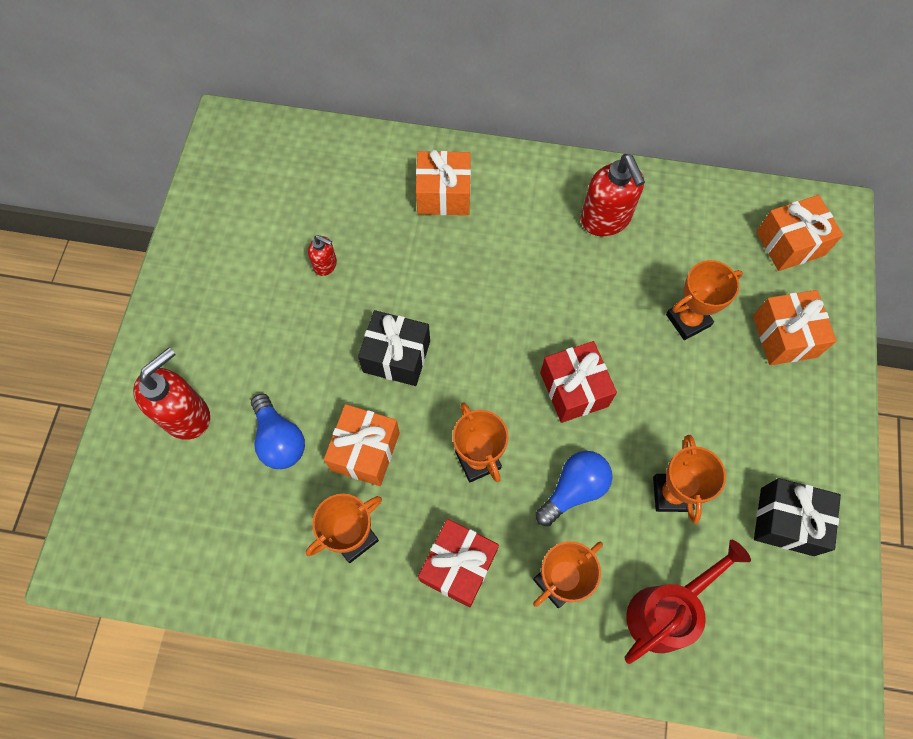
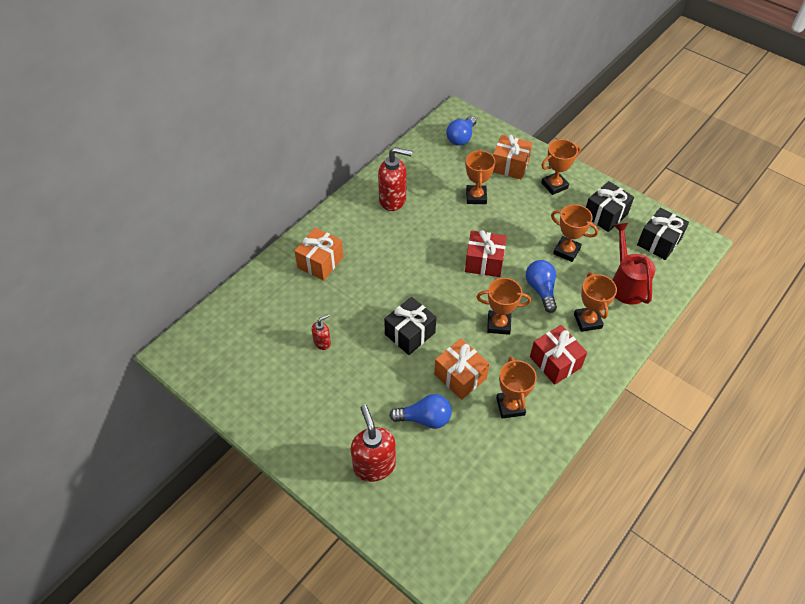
camera: 60 degrees left, 15 degrees down
(789, 630) = (658, 242): none -> black gift
(790, 243) = (461, 138): orange gift -> blue light bulb
(792, 418) = (554, 185): none -> orange trophy

